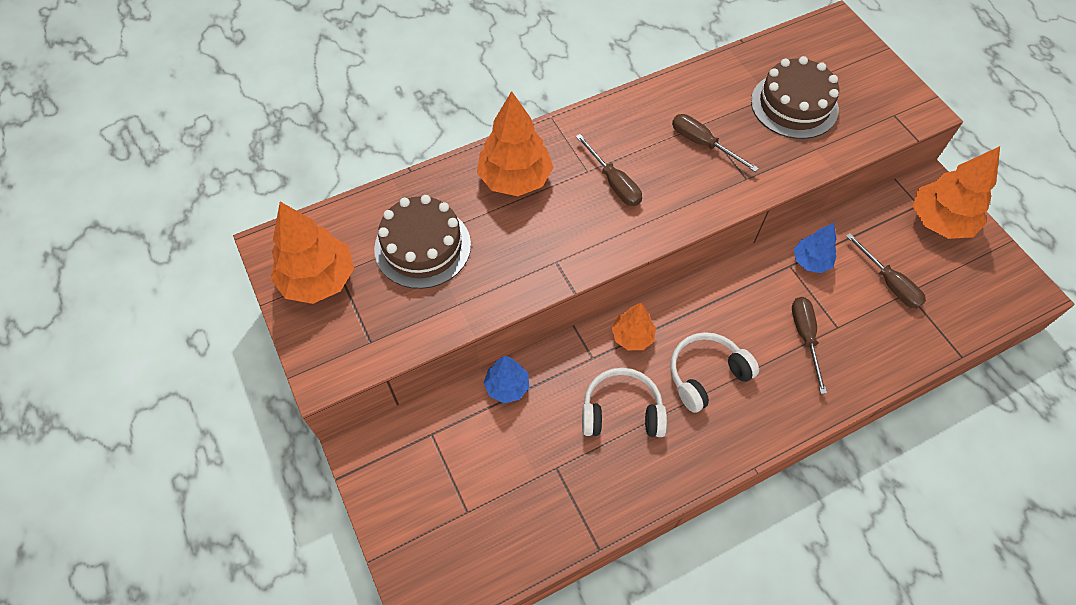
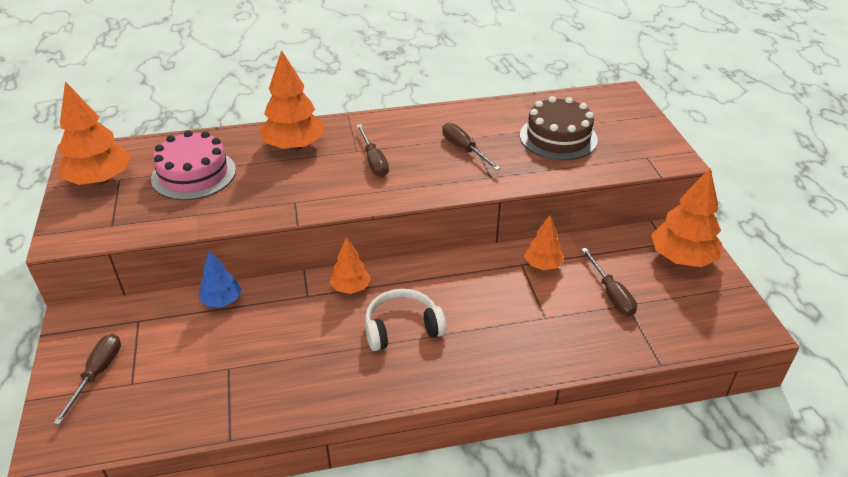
camera: 15 degrees right, 20 degrees down
(422, 247) = (194, 174): brown cake -> pink cake
(621, 411) = (310, 339): white headphones -> none
(805, 337) = (510, 319): brown screwdriver -> brown screwdriver (97, 374)
(811, 261) = (542, 265): blue tree -> orange tree

